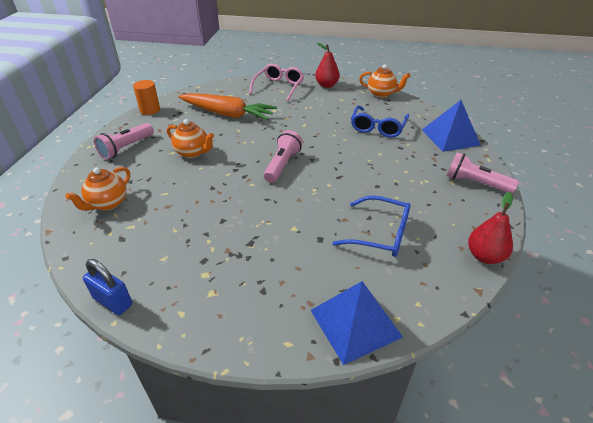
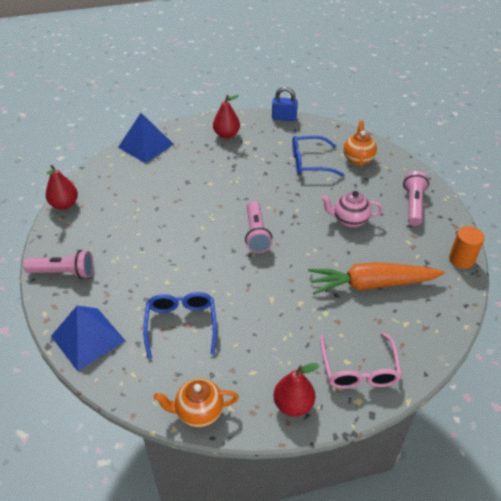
camera: 155 degrees right, 5 degrees up
(193, 153) = (349, 220): orange teapot -> pink teapot
(222, 298) = (226, 135): none -> red pear
(380, 234) = (144, 198): blue glasses -> blue glasses (310, 162)

